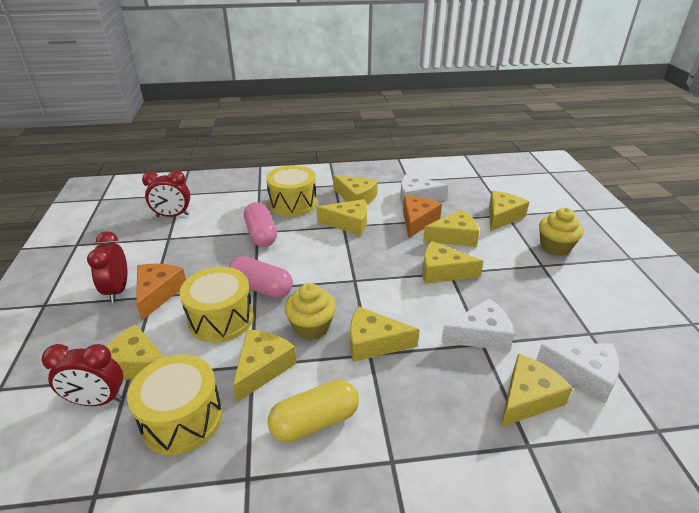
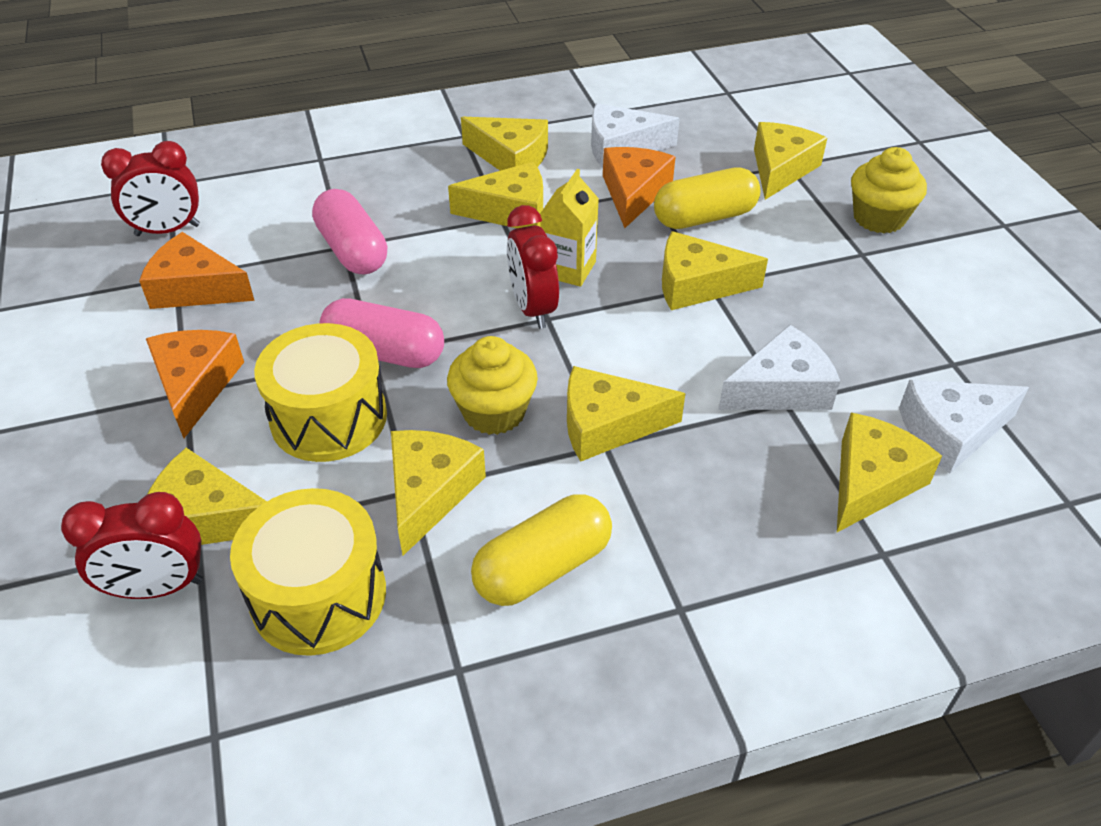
camera: 10 degrees left, 10 degrees up
(117, 290) = (116, 389): red clock -> red clock (533, 308)
(176, 245) = (195, 288): none -> orange cheese
(293, 204) = (394, 182): yellow drum -> none
(372, 256) = (568, 269): none -> yellow carton
(454, 237) = (704, 217): yellow cheese -> yellow capsule
(583, 374) = (951, 432): white cheese -> white cheese turned 150 degrees clockwise

